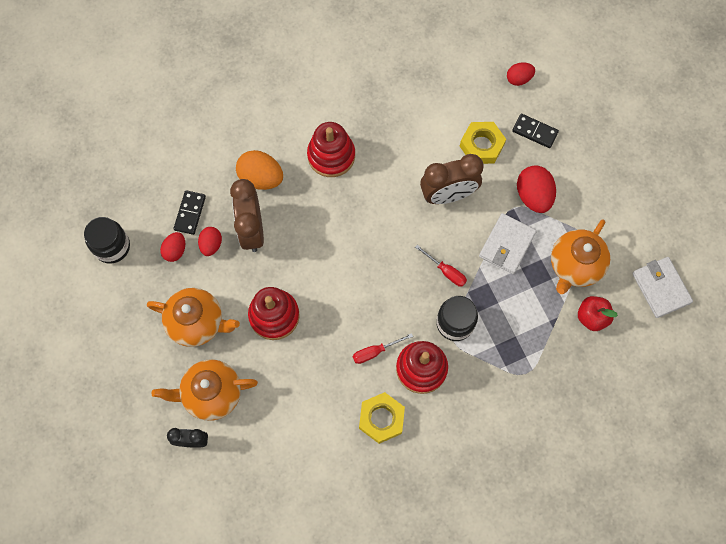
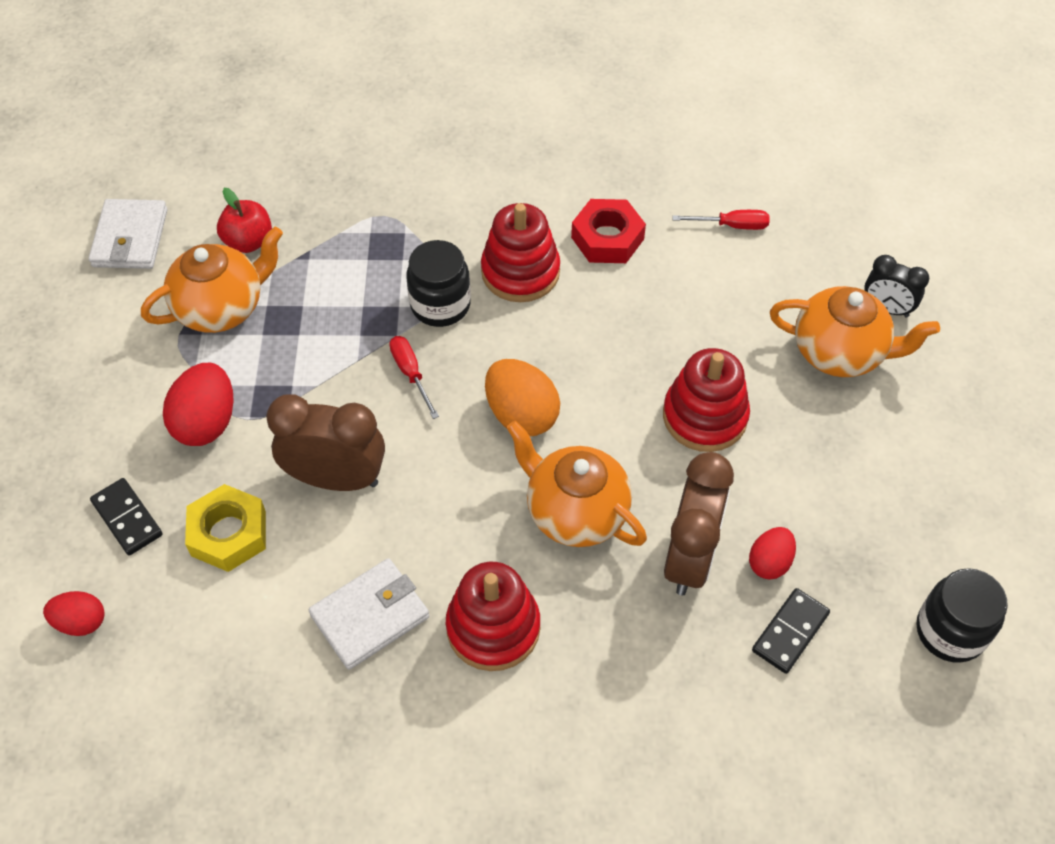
camera: 155 degrees left, 15 degrees down
(175, 250) = (836, 578): red egg -> none
(197, 323) = (832, 453): orange teapot -> orange teapot (575, 512)
(261, 178) = (637, 641): orange egg -> orange egg (521, 415)
(375, 352) = (574, 314): red screwdriver -> red screwdriver (731, 225)
(381, 419) = (607, 238): yellow nut -> red nut
(506, 245) = (297, 372): white wallet -> white wallet (370, 616)

